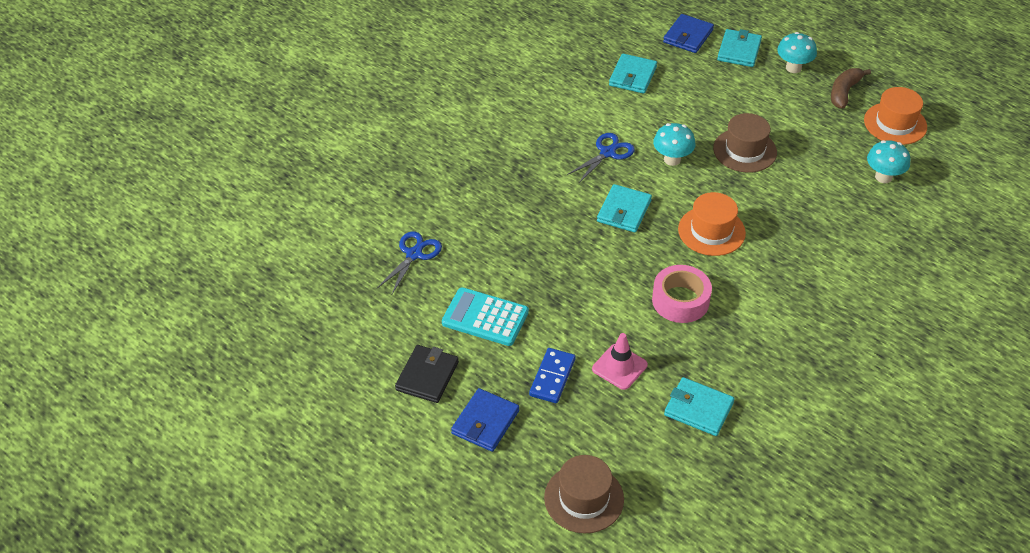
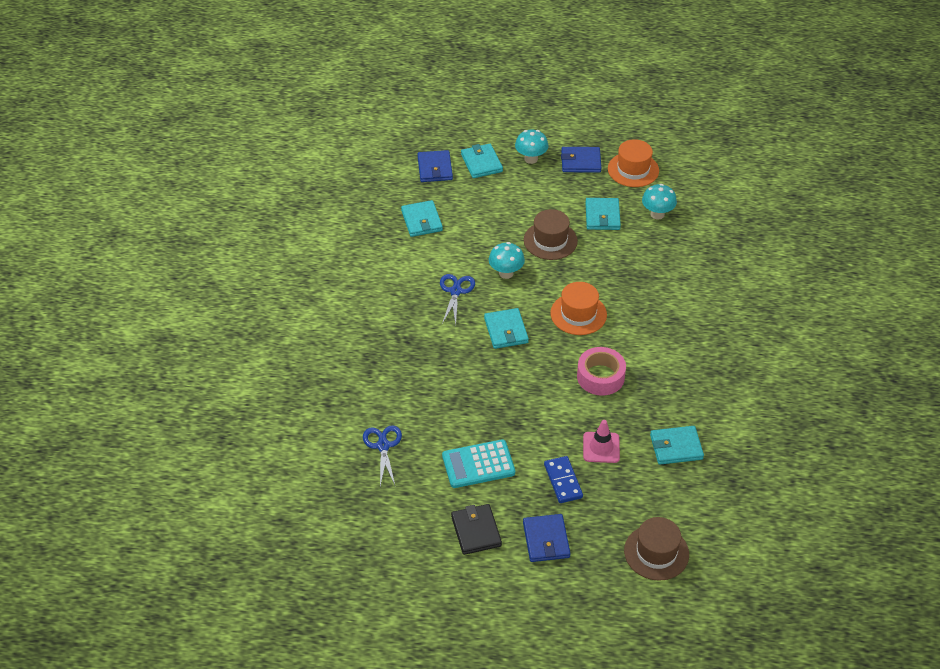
camera: 35 degrees left, 0 degrees up
(821, 152) = (602, 216): none -> turquoise wallet
(844, 92) = (580, 162): brown banana -> blue wallet

